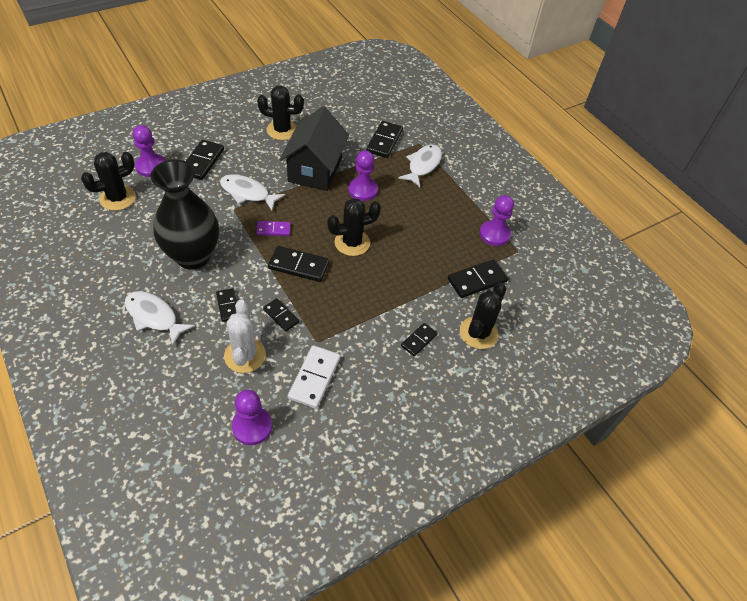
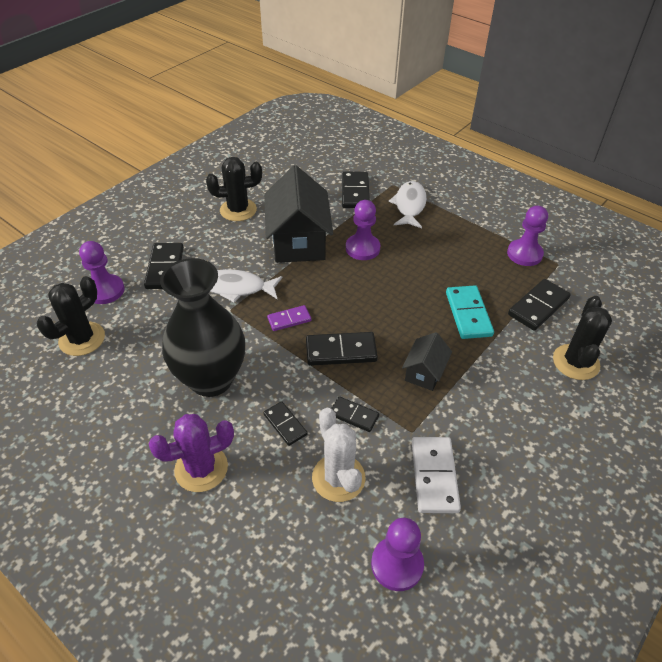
camera: 15 degrees left, 5 degrees down
(154, 316) = (201, 468): white fish -> purple cactus
(352, 243) = (384, 307): black cactus -> none
(353, 302) = (424, 372): none -> black house
(416, 268) = (468, 314): none -> turquoise domino
(419, 340) = (520, 392): black domino -> none

